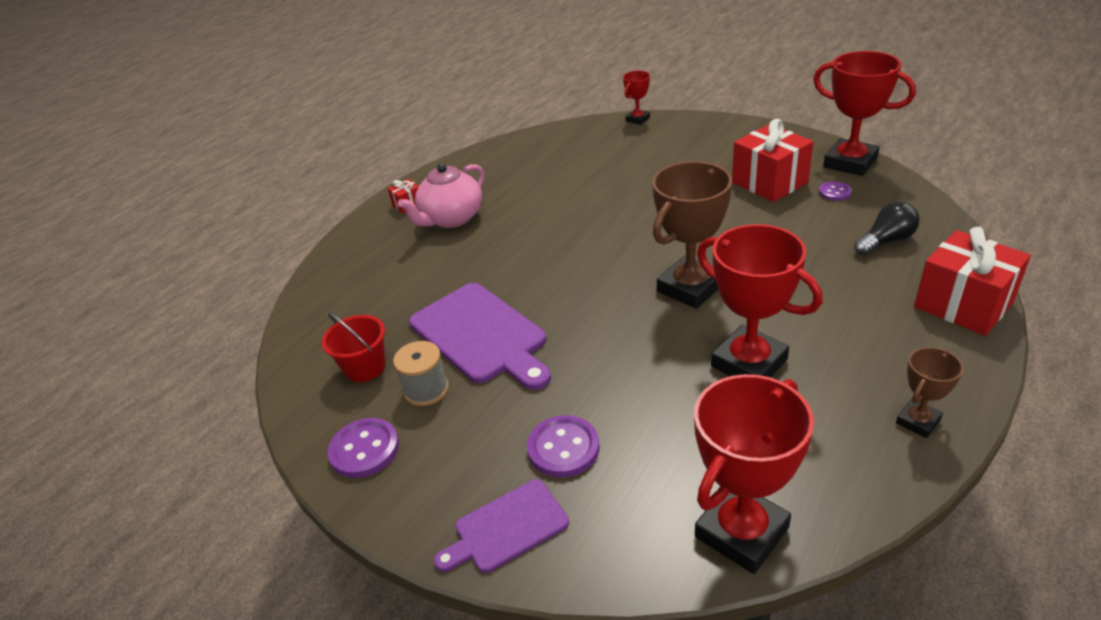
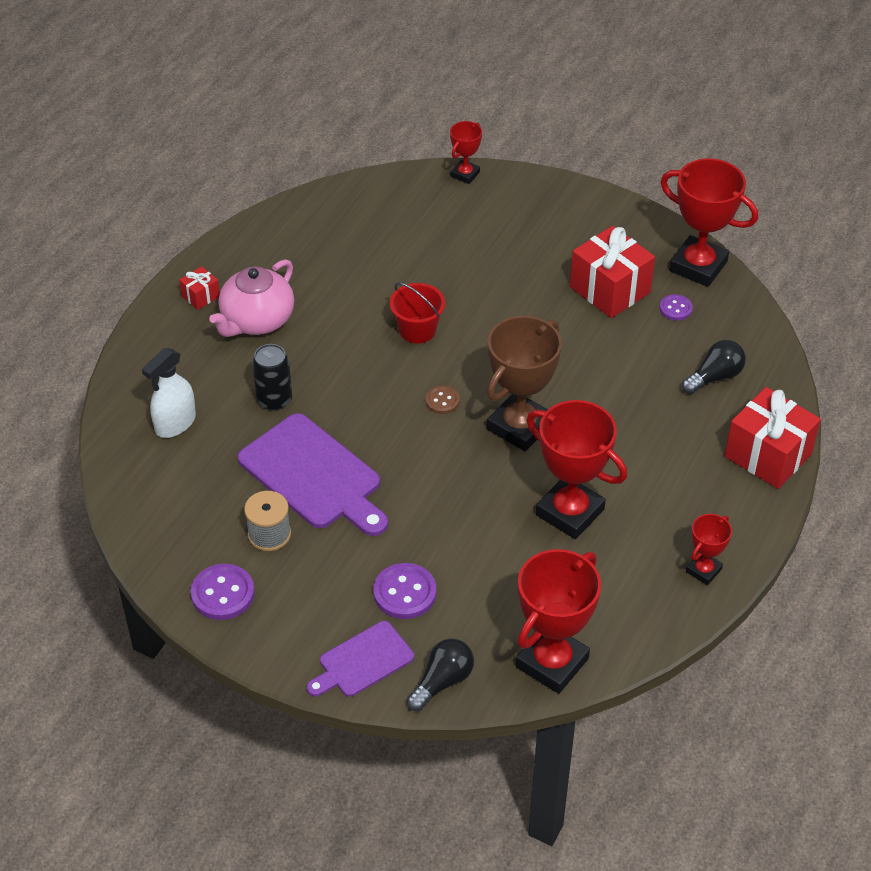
camera: 10 degrees left, 10 degrees up
(360, 296) = (175, 423): none -> white spray bottle
(365, 367) = (202, 509): red bucket -> red bucket (417, 330)
(455, 275) = (274, 400): none -> black can
(602, 555) = (442, 682): none -> black light bulb
(613, 270) = (442, 401): none -> brown button
(918, 421) = (703, 570): brown trophy -> red trophy

